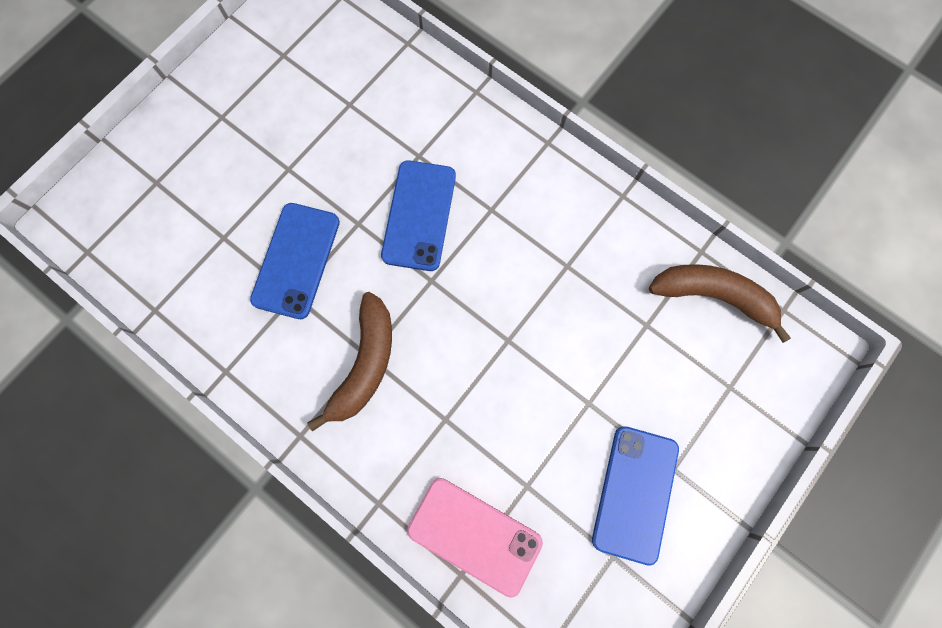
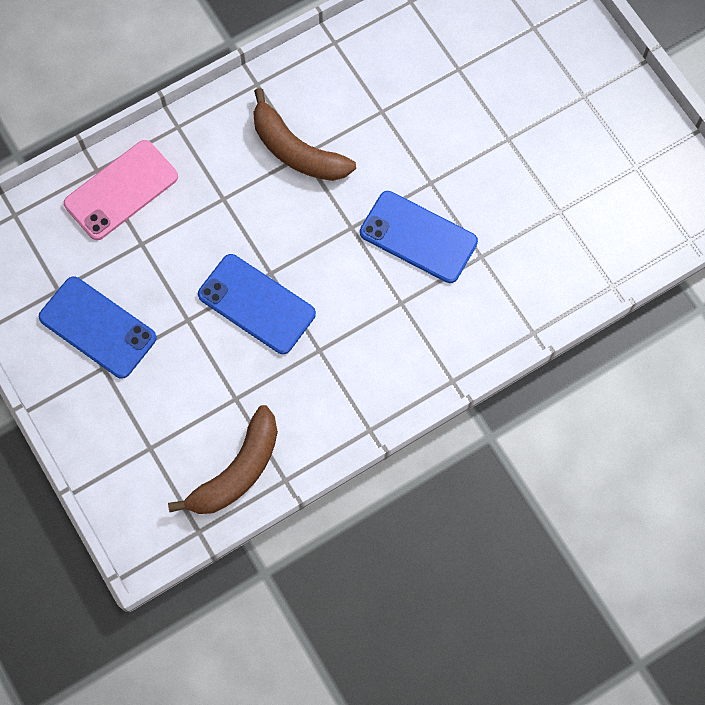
camera: 110 degrees right, 5 degrees down
(296, 260) = (413, 122): blue phone -> blue phone (256, 304)

